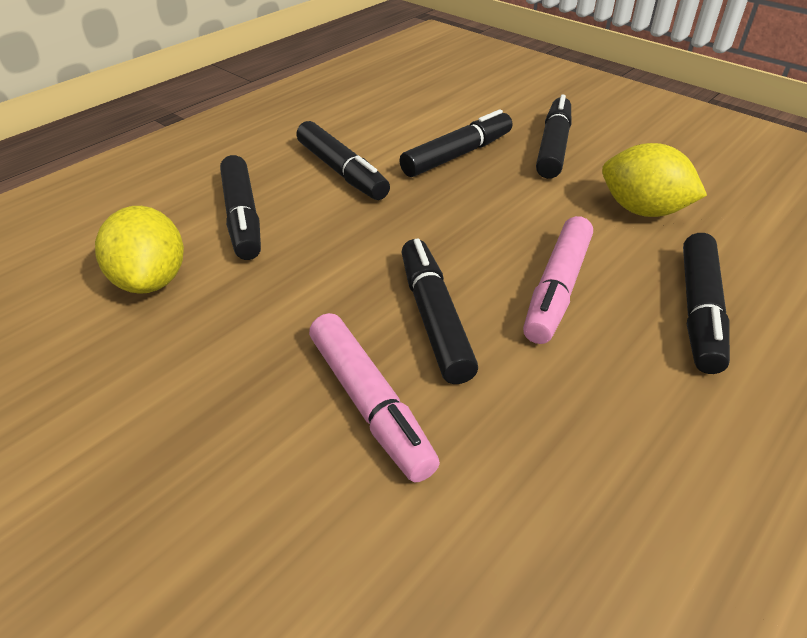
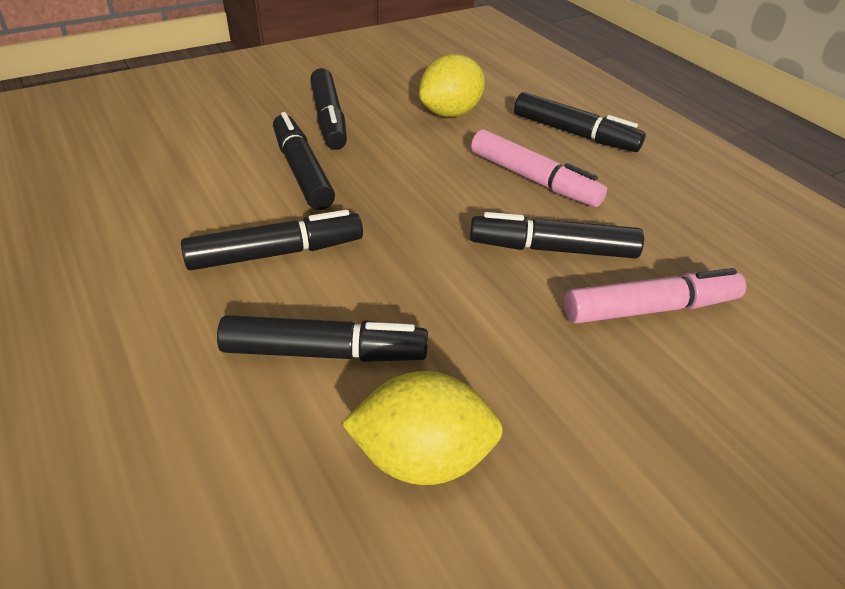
camera: 75 degrees left, 0 degrees up
(553, 147) = (328, 119): black marker -> black marker turned 135 degrees counterclockwise

